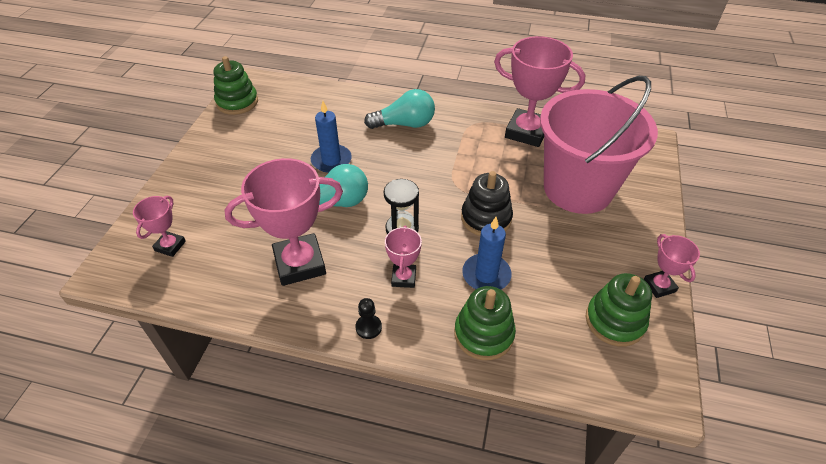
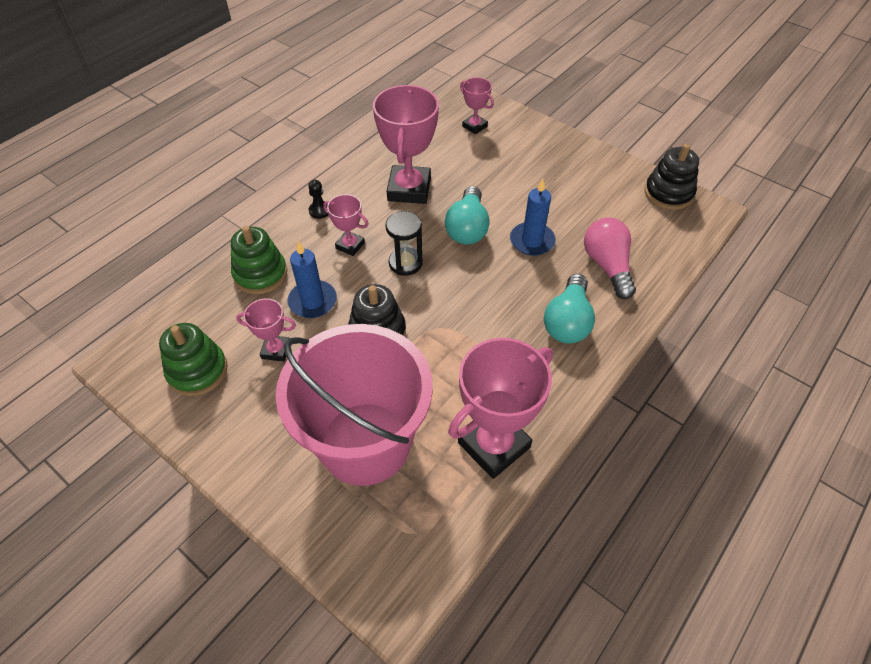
camera: 115 degrees right, 5 degrees up
(237, 102) = (668, 193): green stacking toy -> black stacking toy
(338, 117) = (607, 266): none -> pink light bulb
(659, 286) = (197, 434): pink trophy -> pink trophy (276, 350)

